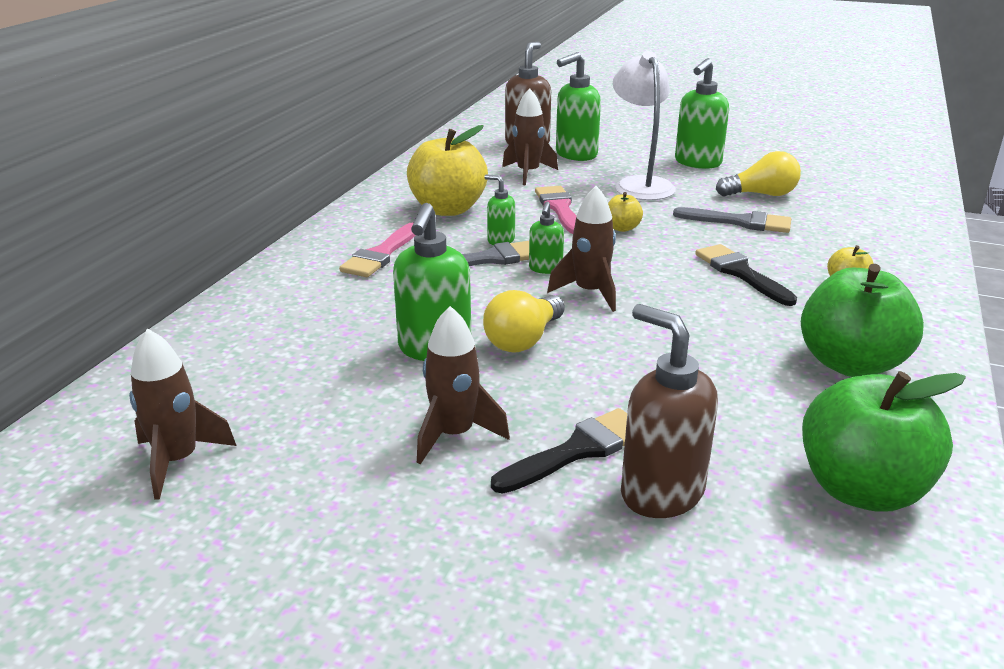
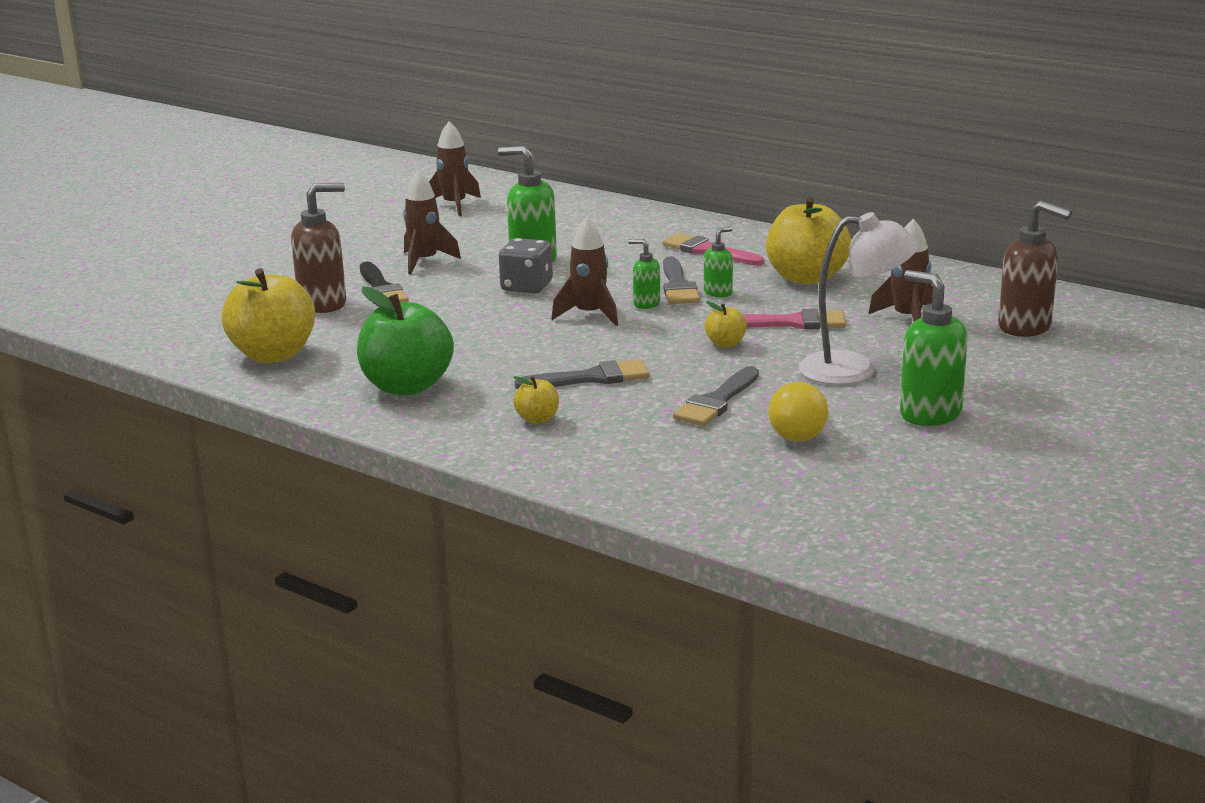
camera: 105 degrees right, 5 degrees down
(523, 340) = (526, 287): yellow light bulb -> grey dice
(575, 155) = (974, 348): green soap dispenser -> none
(741, 273) = (591, 378): black brush -> grey brush
(861, 489) = (273, 355): green apple -> yellow apple

